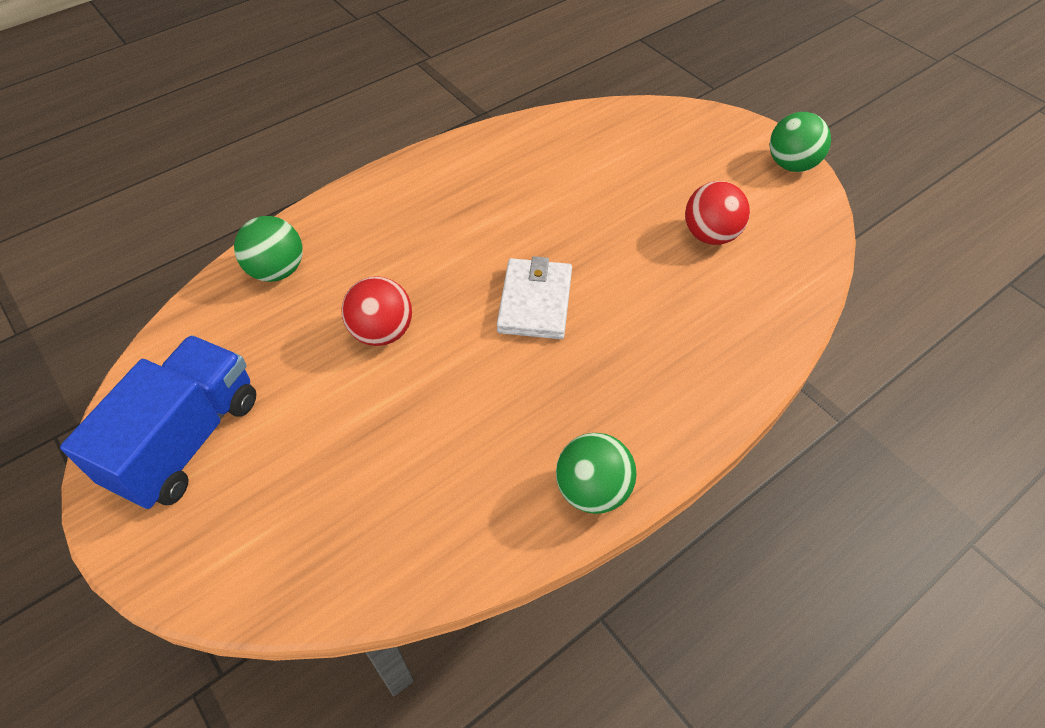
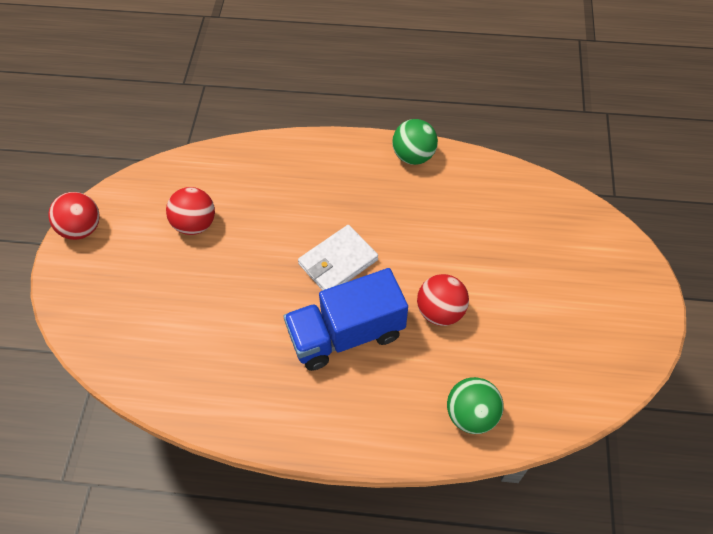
camera: 135 degrees left, 5 degrees up
(186, 440) = (597, 326): blue truck -> blue truck (346, 334)
(791, 165) = (82, 228): green ball -> red ball

